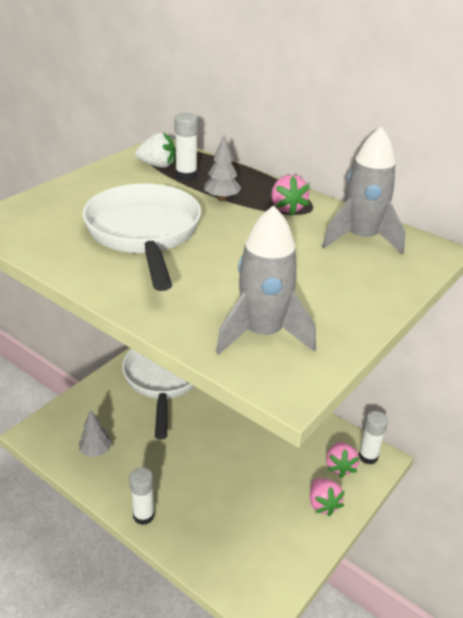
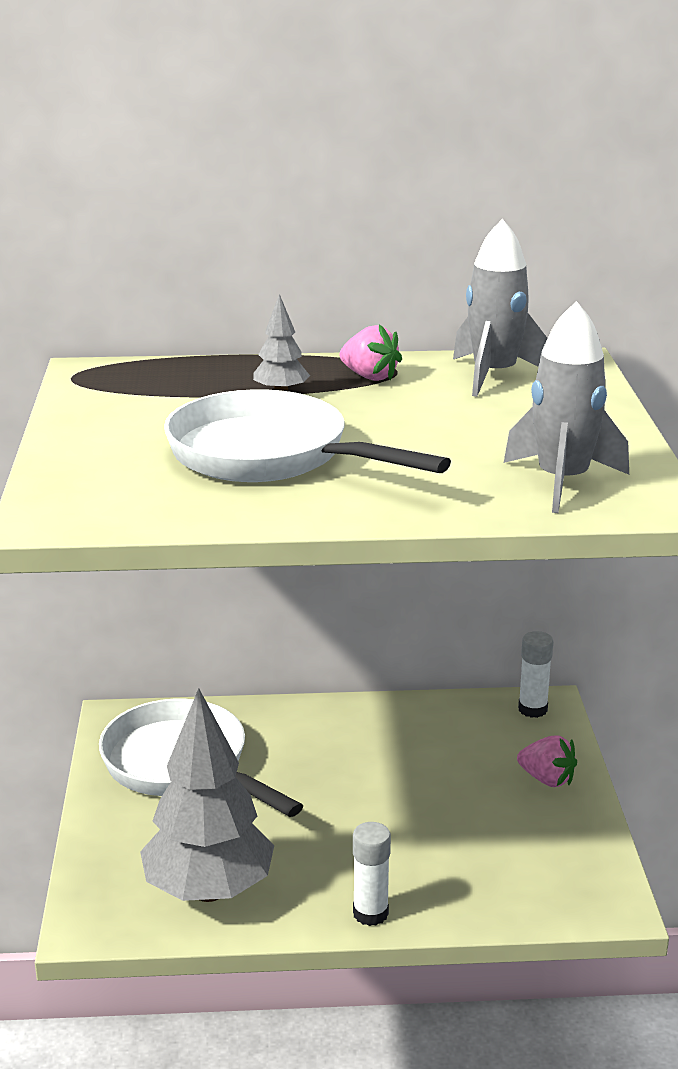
camera: 40 degrees left, 10 degrees down
(96, 451) = (209, 890): grey tree -> grey tree, size x2.30
(157, 165) = (128, 389): white strawberry -> none
(186, 175) = (188, 387): white glue stick -> none
(340, 466) = (517, 735): pink strawberry -> none

